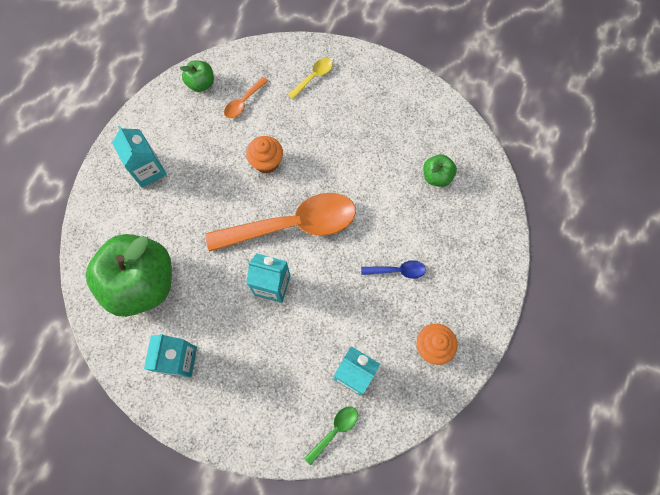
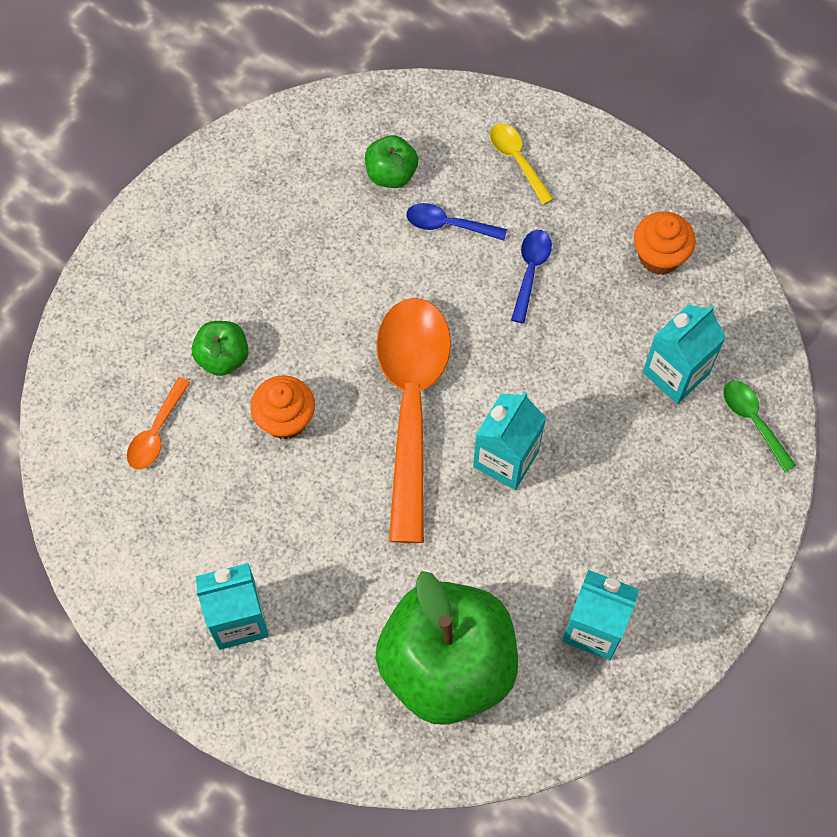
camera: 75 degrees left, 5 degrees down
(201, 83) = (92, 496): green apple -> green apple (223, 357)
(243, 102) = (156, 432): orange spoon -> orange spoon turned 60 degrees clockwise
(313, 77) = (147, 308): yellow spoon -> yellow spoon (517, 160)
(413, 216) = (448, 225): none -> blue spoon

